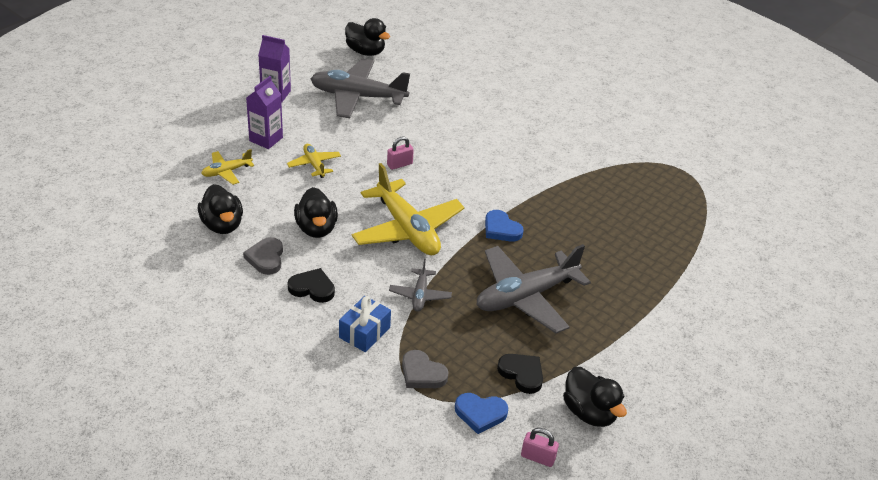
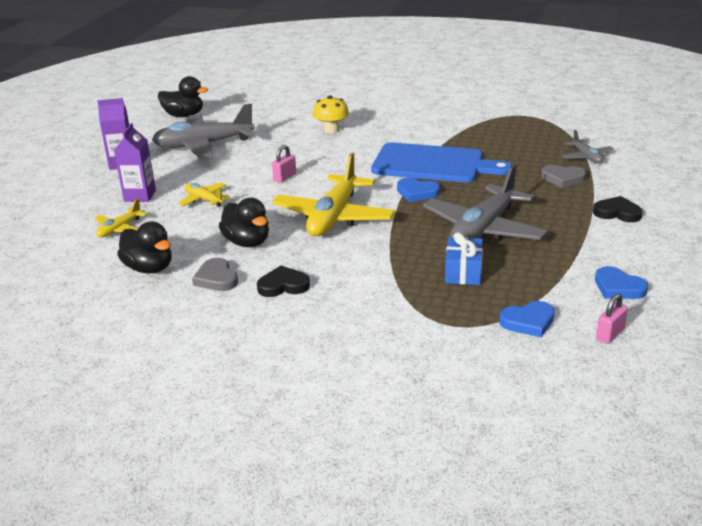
camera: 20 degrees left, 10 degrees down
(364, 332) = (364, 301): blue gift -> blue gift (463, 272)
(407, 229) = (334, 217): yellow plane -> yellow plane turned 75 degrees clockwise
(420, 295) = (390, 258): grey plane -> grey plane (586, 157)
(422, 373) = (447, 312): grey heart -> grey heart (563, 178)
(483, 120) = (331, 130): none -> yellow mushroom
(522, 374) = (535, 281): black heart -> black heart (617, 213)
(537, 457) = (610, 334): pink padlock -> pink padlock turned 45 degrees counterclockwise
(543, 200) = (433, 164): none -> blue cutting board
(589, 412) = (618, 287): black duck -> blue heart

